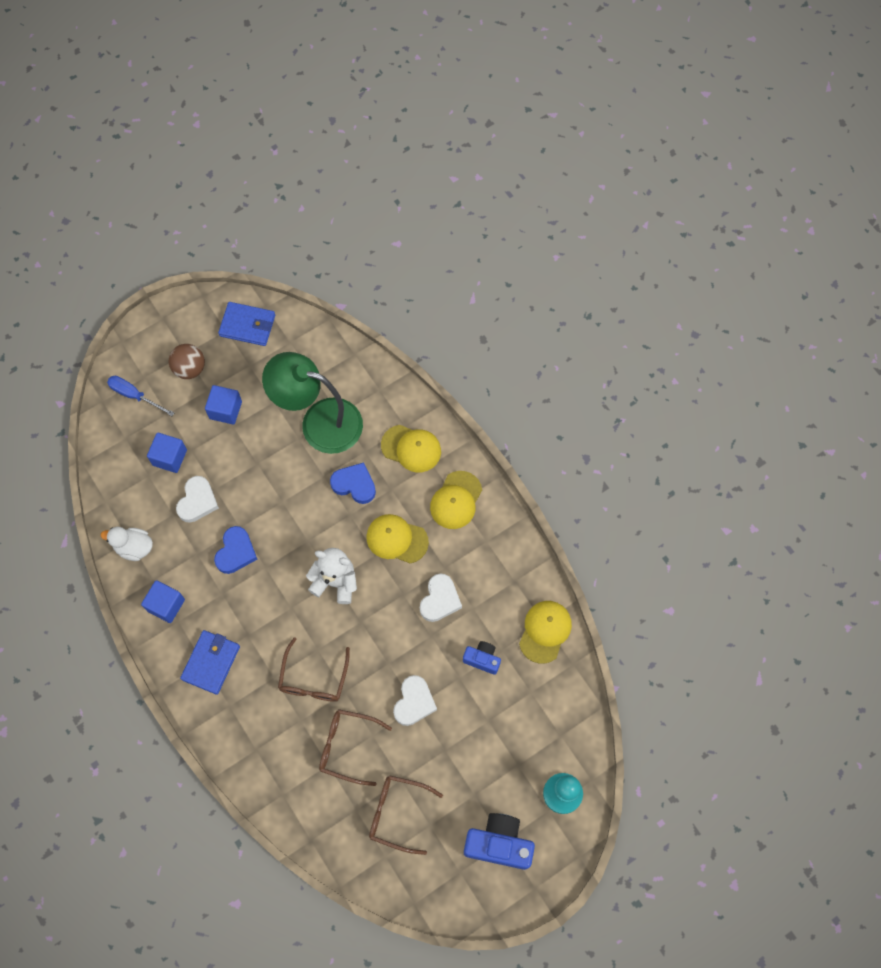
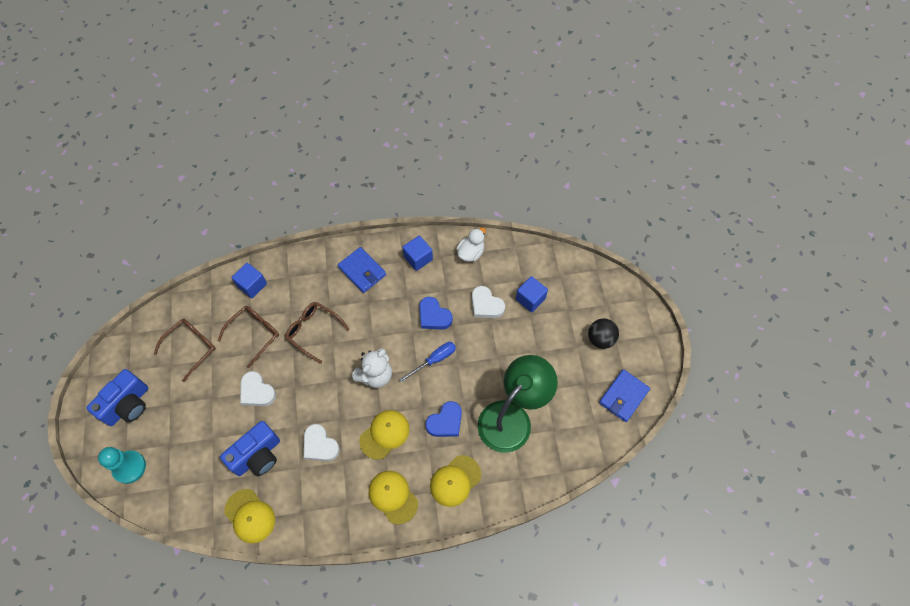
camera: 115 degrees right, 5 degrees down
(134, 395) = (593, 293): blue screwdriver -> blue screwdriver (434, 360)
(190, 369) = (600, 339): brown ball -> black ball
(225, 410) = (553, 351): blue cube -> blue cube (252, 285)
(482, 659) = (257, 455): blue camera -> blue camera, size x1.74

